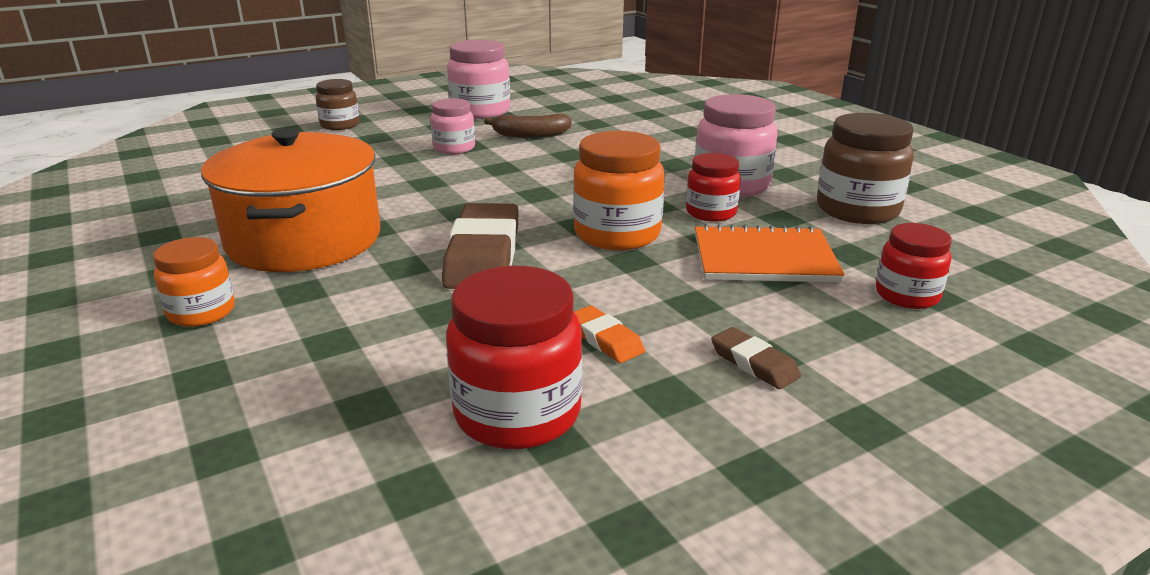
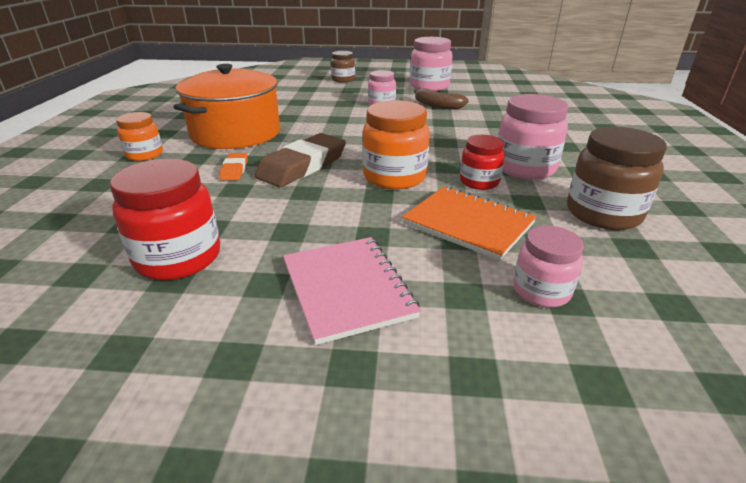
camera: 35 degrees right, 5 degrees up
(604, 339) = (286, 236): orange eraser -> orange eraser (234, 170)
(754, 363) = (347, 289): brown eraser -> pink notebook
(907, 295) = (541, 291): red jar -> pink jar

